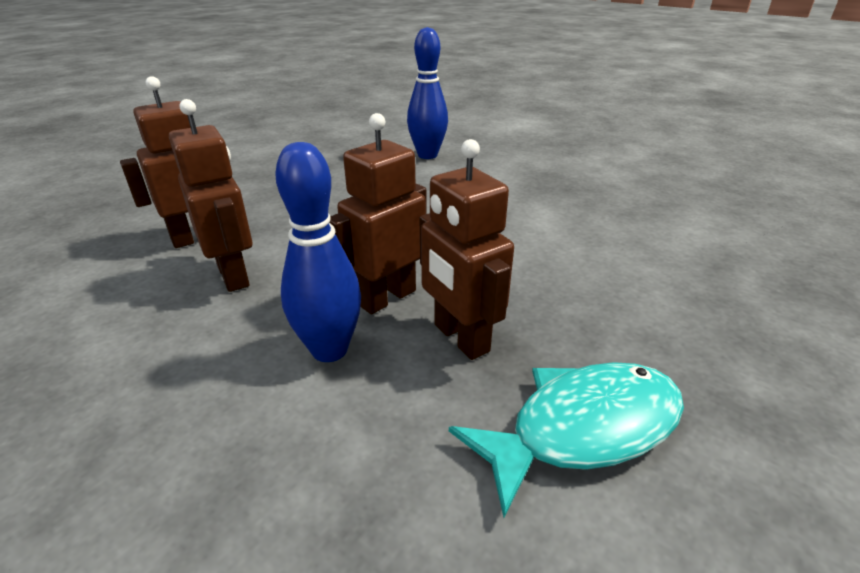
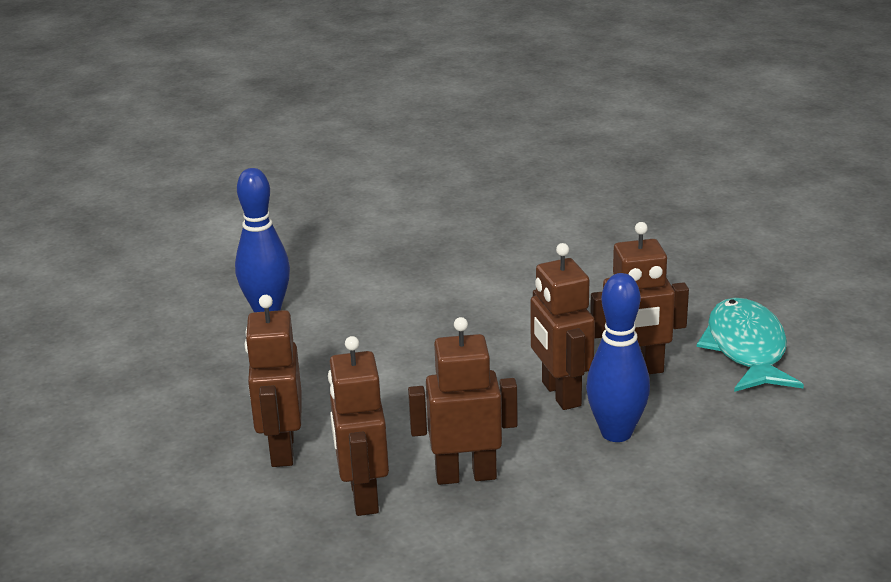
camera: 65 degrees left, 5 degrees down
(256, 196) = (281, 449): none -> brown robot

